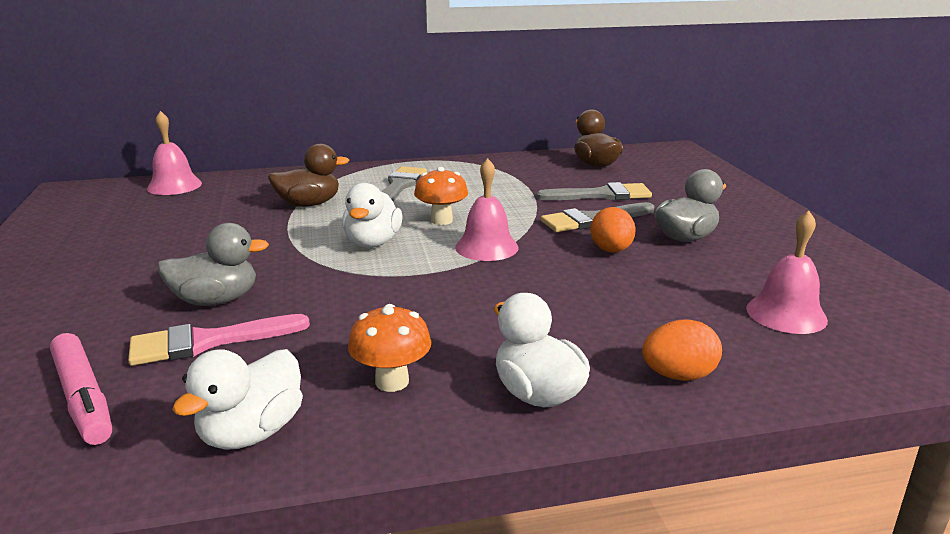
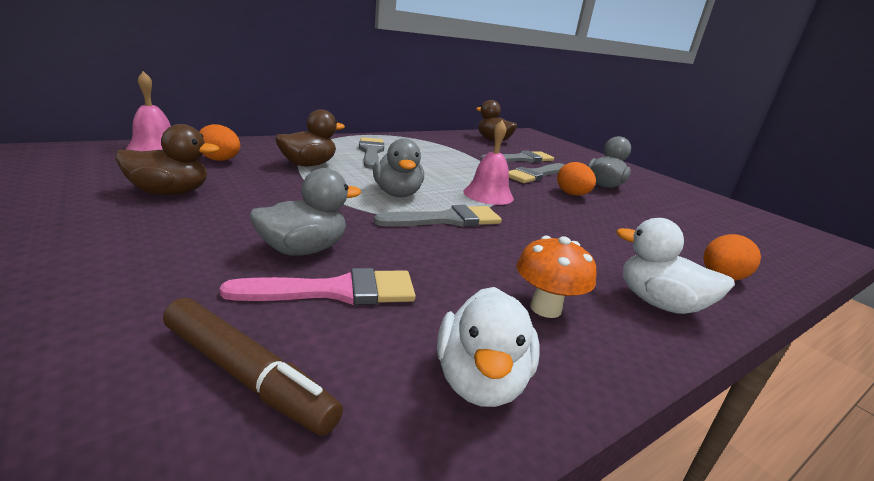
camera: 25 degrees left, 0 degrees up
(83, 398) = (246, 375): pink marker -> brown marker
(150, 235) = (170, 192): none -> brown duck
(208, 342) = (336, 291): pink brush -> pink brush turned 150 degrees counterclockwise
(224, 199) = (220, 160): none -> orange egg
(372, 243) = (397, 194): white duck -> grey duck
(396, 277) = (447, 219): none -> grey brush
(441, 220) = (432, 176): orange mushroom -> none
(786, 314) = (719, 230): pink bell -> none

